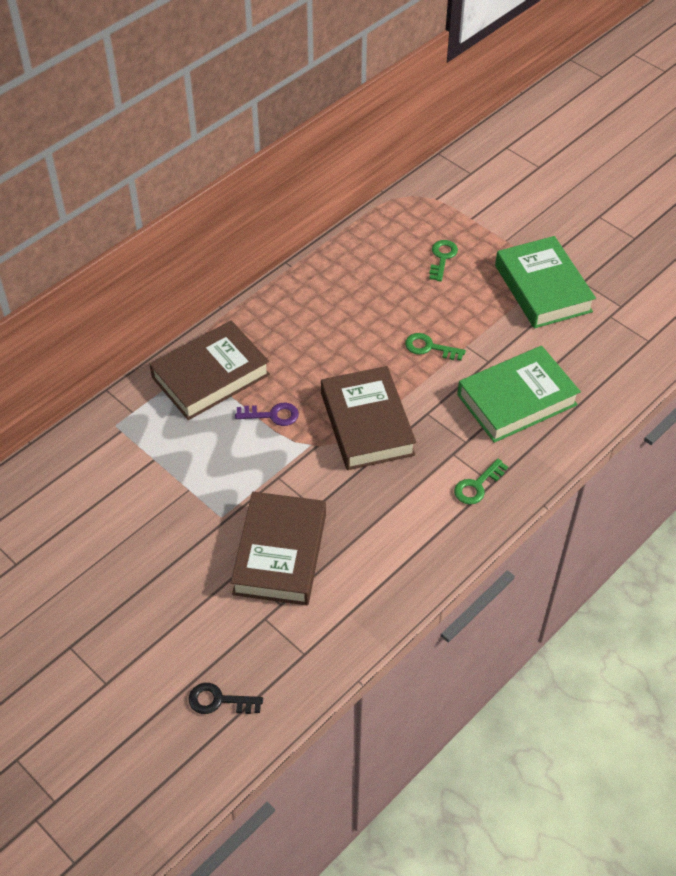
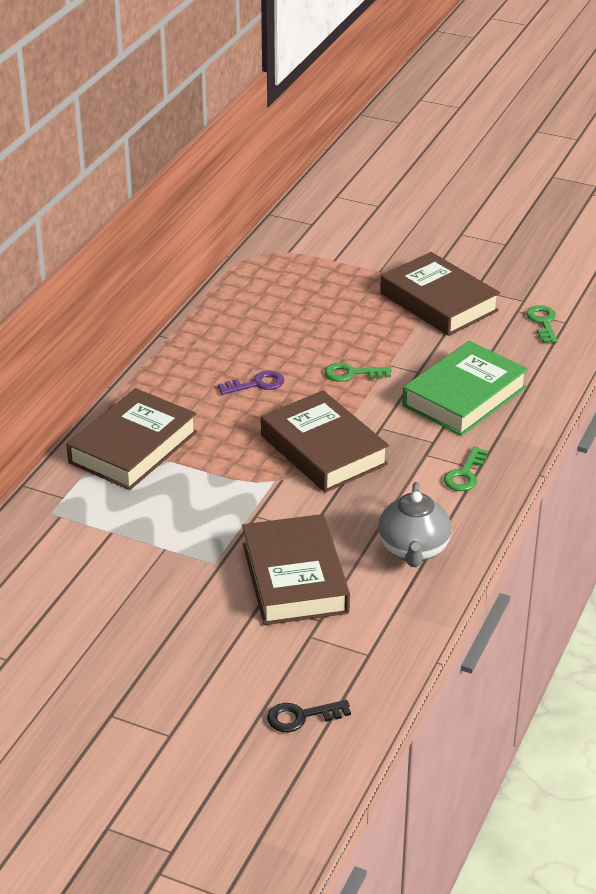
camera: 20 degrees left, 15 degrees down
(272, 415) = (219, 465): purple key -> purple key (257, 384)
(393, 555) = (413, 550): none -> grey teapot
(442, 258) = (323, 298): green key -> green key (543, 322)
(543, 288) = (439, 302): green book -> brown book

